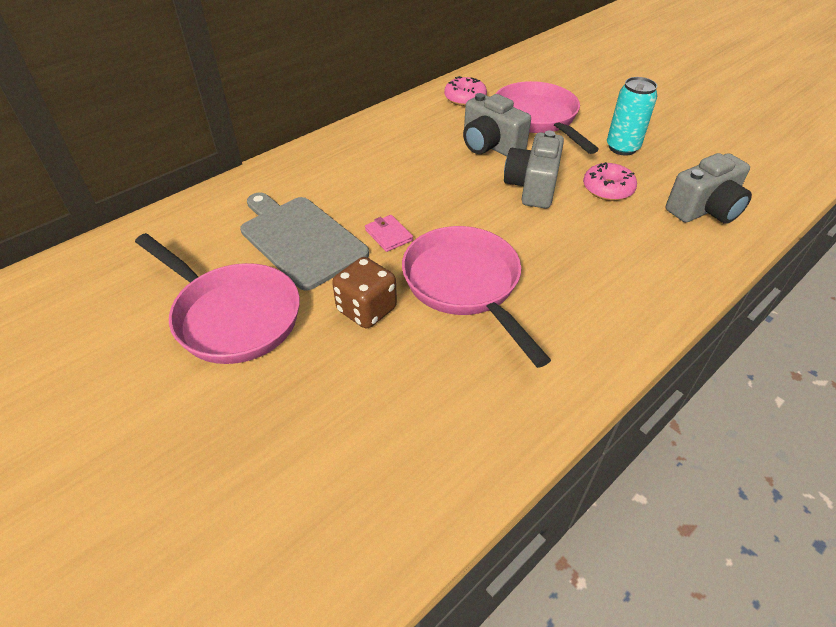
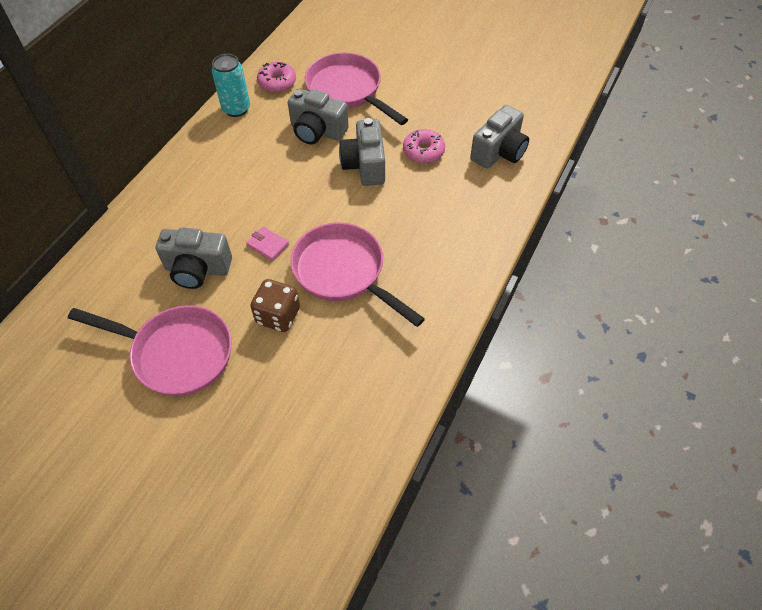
camera: 20 degrees left, 10 degrees up
(300, 239) = (197, 269): grey cutting board -> grey camera
(622, 148) = (424, 105): turquoise can -> turquoise can (236, 109)

